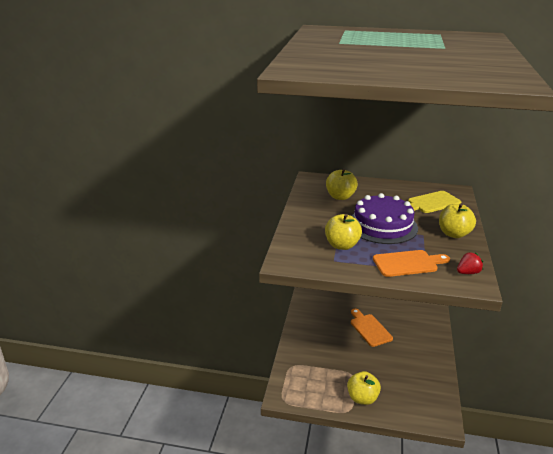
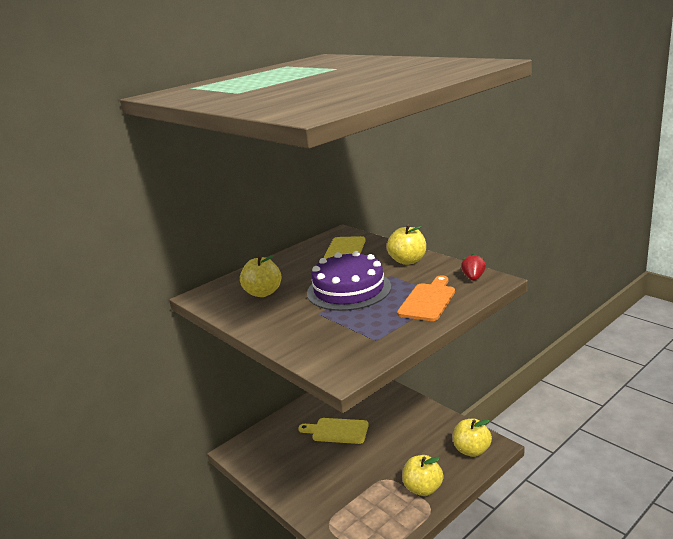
camera: 50 degrees left, 5 degrees down
(342, 245) = (355, 325): yellow apple -> yellow apple (472, 450)
(369, 329) = (337, 431): orange cutting board -> yellow cutting board

